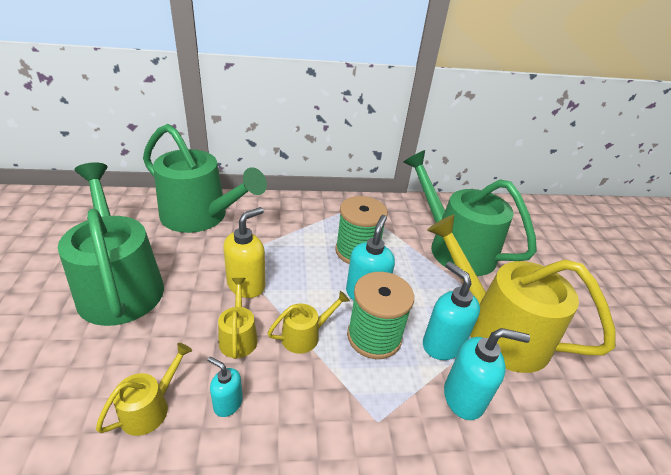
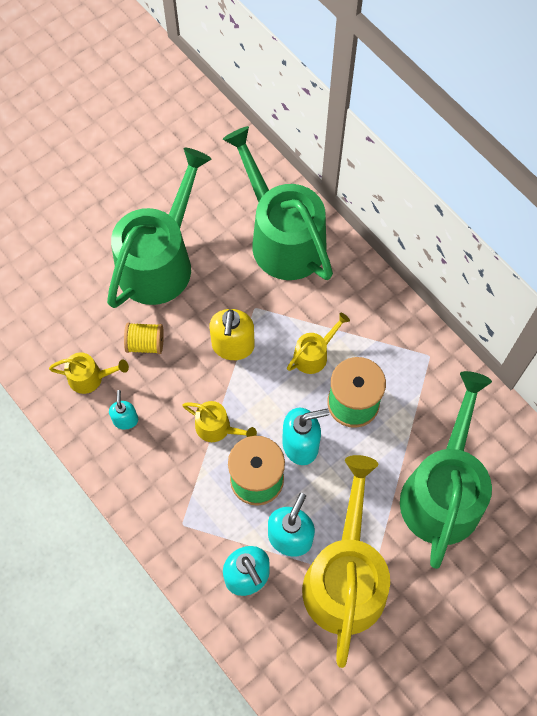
camera: 60 degrees right, 30 degrees up
(174, 339) = (145, 344): none -> yellow spool
(200, 216) = (282, 237): green watering can -> green watering can turned 150 degrees clockwise
(238, 337) = (180, 383): yellow watering can -> yellow watering can (314, 354)
(246, 285) = (233, 346): yellow soap dispenser -> yellow soap dispenser turned 90 degrees clockwise

